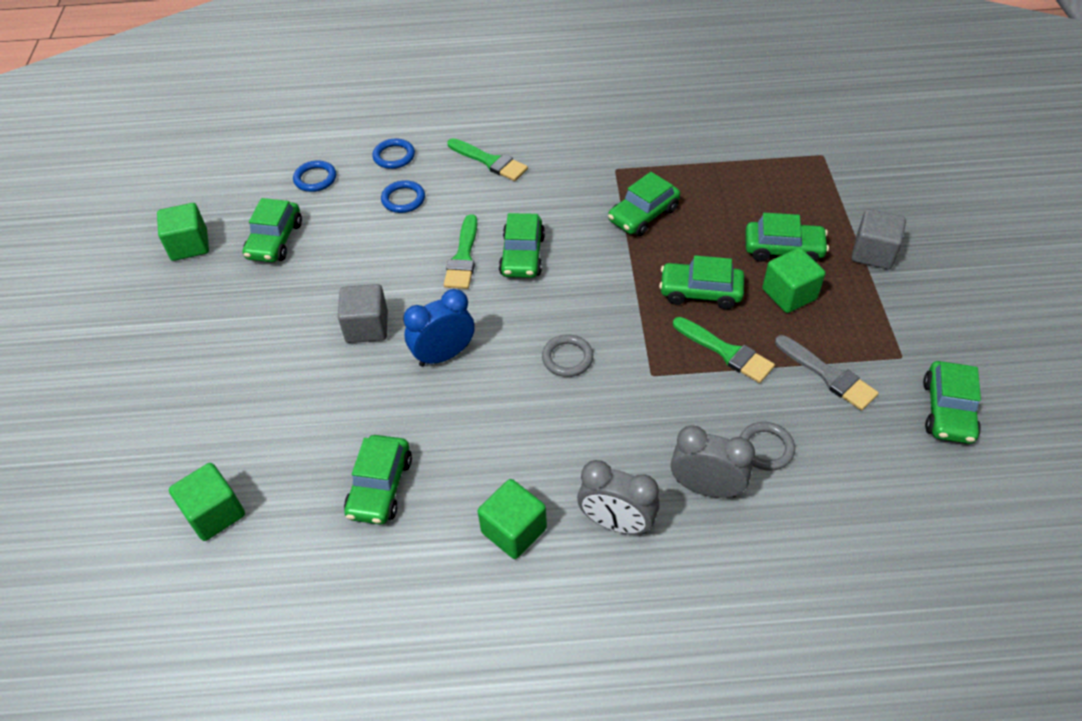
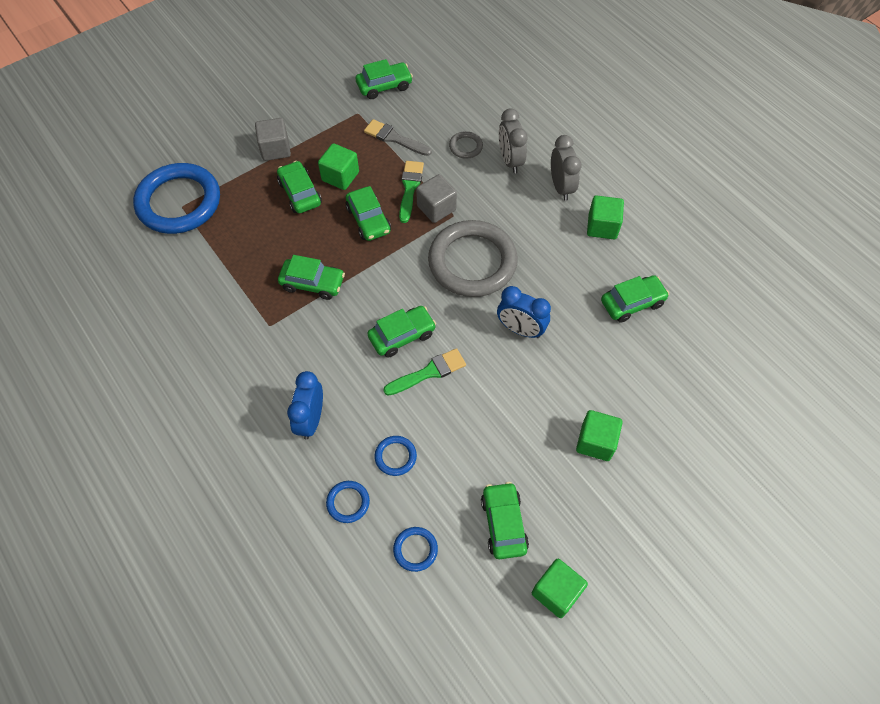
camera: 125 degrees left, 10 degrees up
(215, 513) = (719, 375): green cube -> green cube (595, 442)
(275, 240) = (503, 523): green car -> green car turned 75 degrees counterclockwise
(367, 327) = (533, 391): grey cube -> grey cube (436, 208)
(490, 161) = (311, 420): green brush -> blue clock
(567, 358) = (472, 262): grey ring -> grey ring, size x2.41
(828, 375) = (394, 138): grey brush -> grey brush turned 75 degrees counterclockwise
(830, 154) = (179, 202): none -> blue ring

